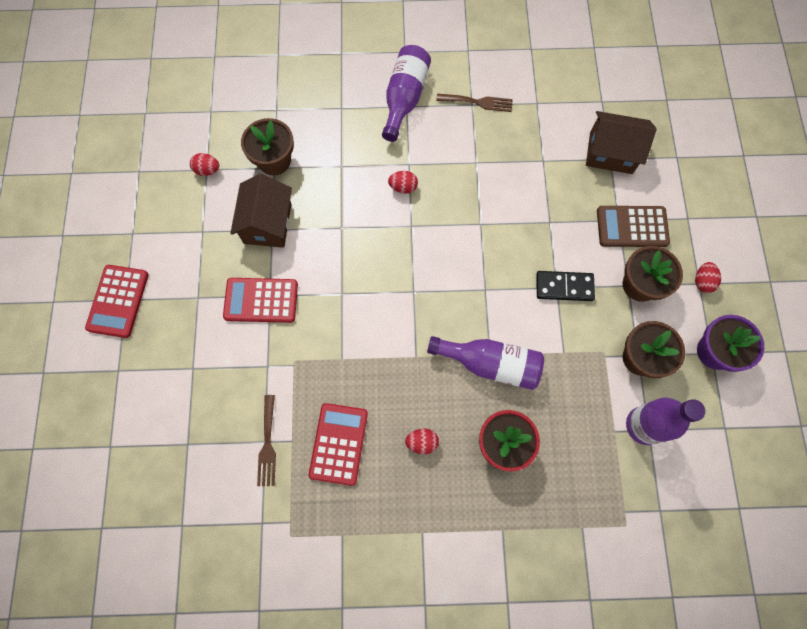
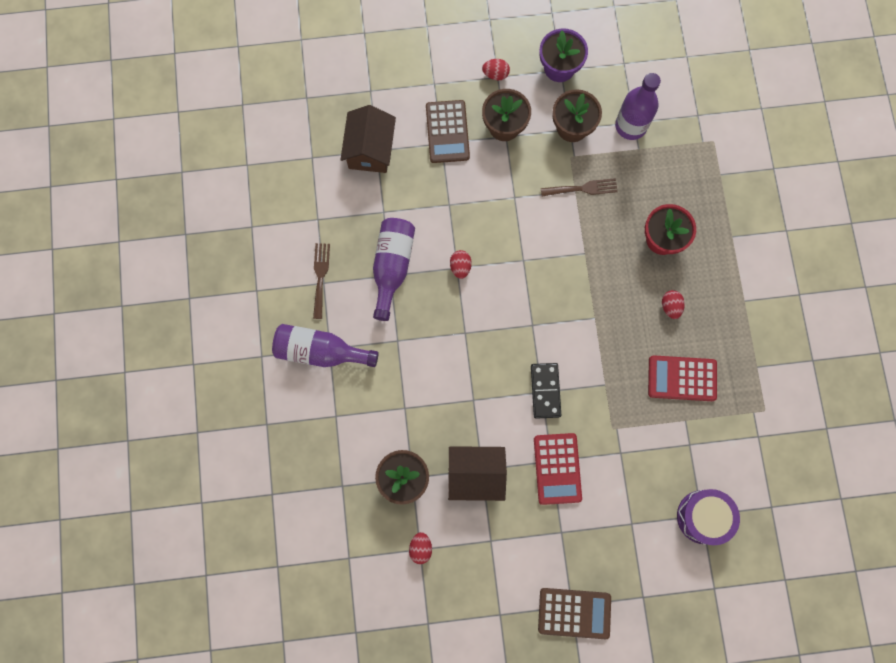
camera: 95 degrees left, 5 degrees up
(118, 301) = (574, 613): red calculator -> brown calculator
(185, 445) = (703, 517): none -> purple drum
(267, 445) = (692, 441): brown fork -> brown fork (583, 188)
(403, 187) = (424, 344): red egg -> red egg (460, 267)
(490, 364) = (593, 252): purple bottle -> purple bottle (392, 267)
(564, 287) = (513, 191): black domino -> black domino (545, 391)

